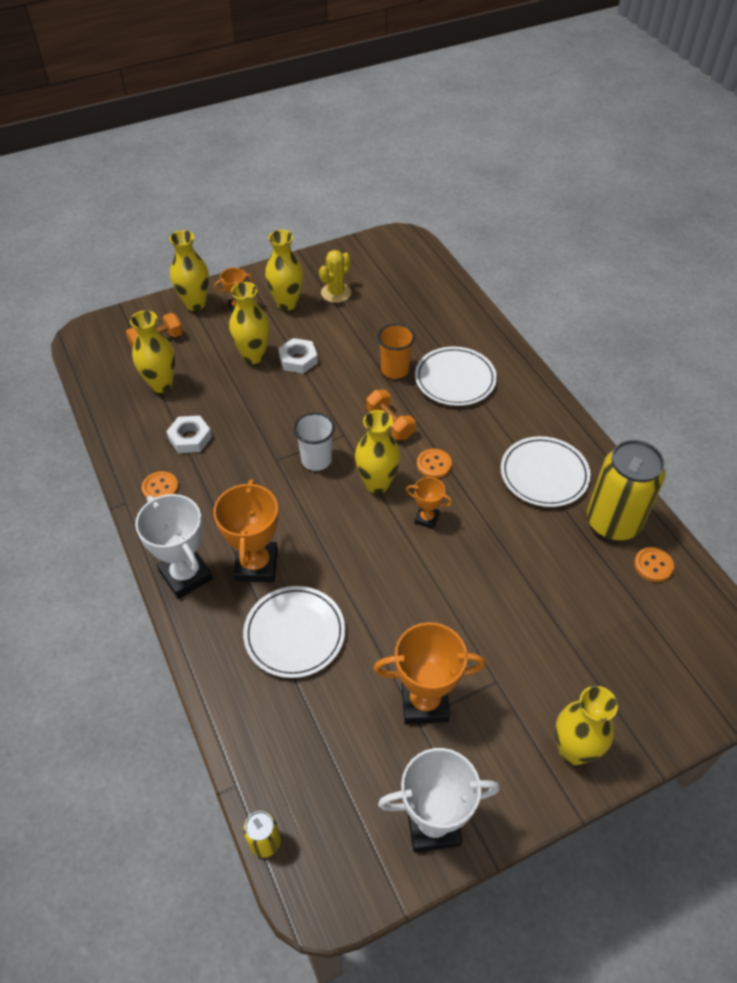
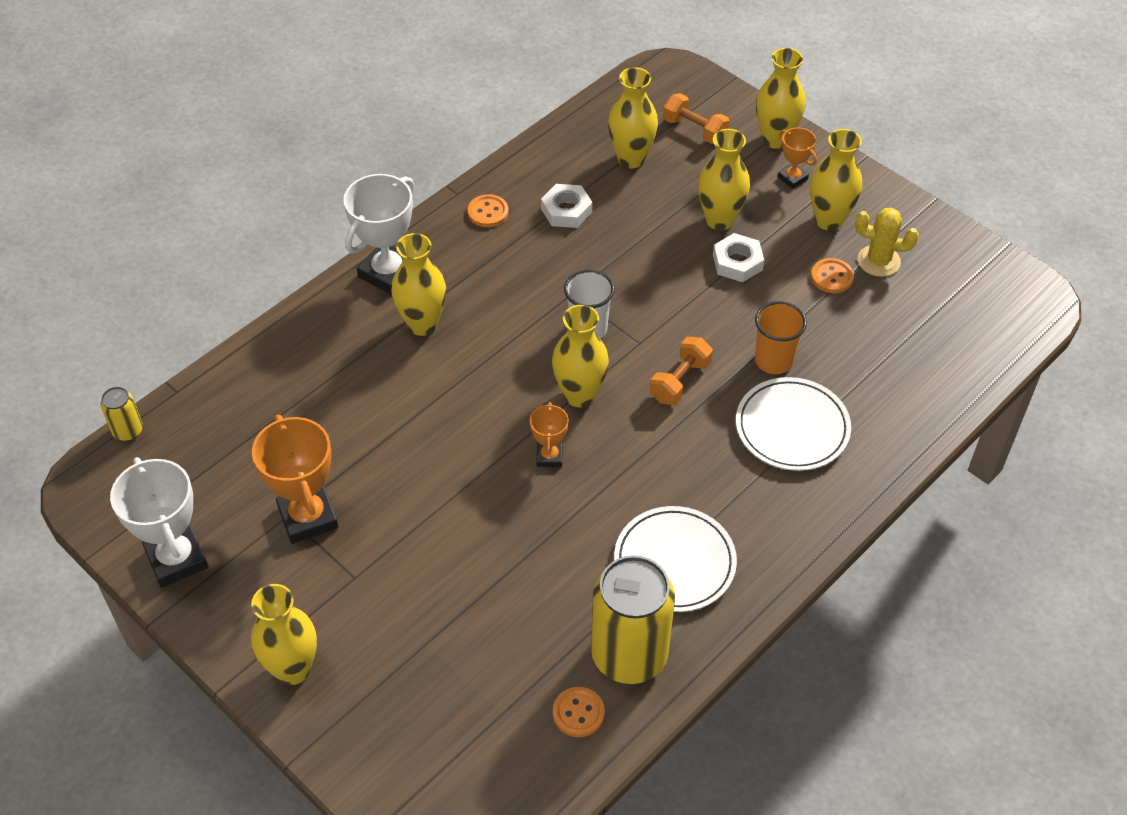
camera: 70 degrees right, 0 degrees up
(256, 565) = (422, 324): orange trophy -> yellow vase
(294, 634) = (351, 383): white plate -> none
(434, 464) = (635, 442): orange button -> orange button (832, 277)

